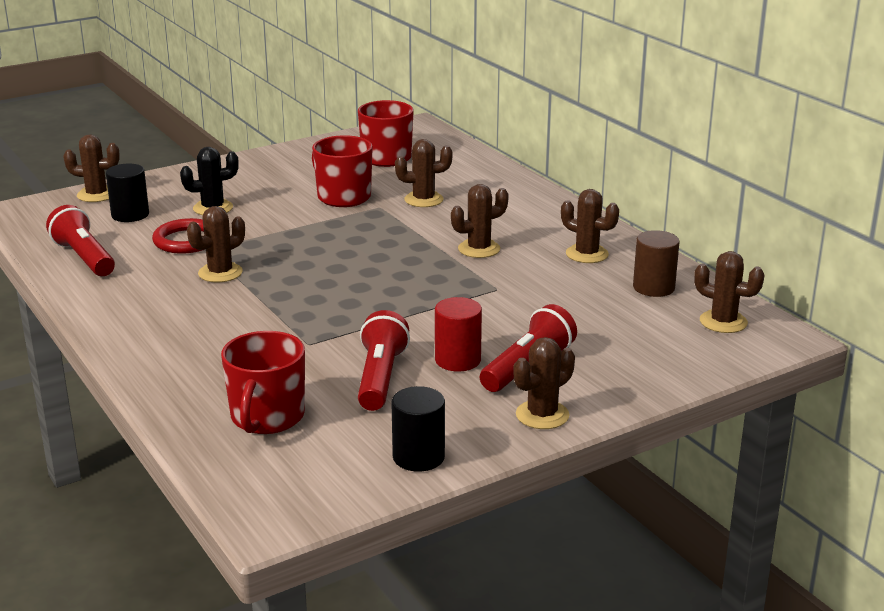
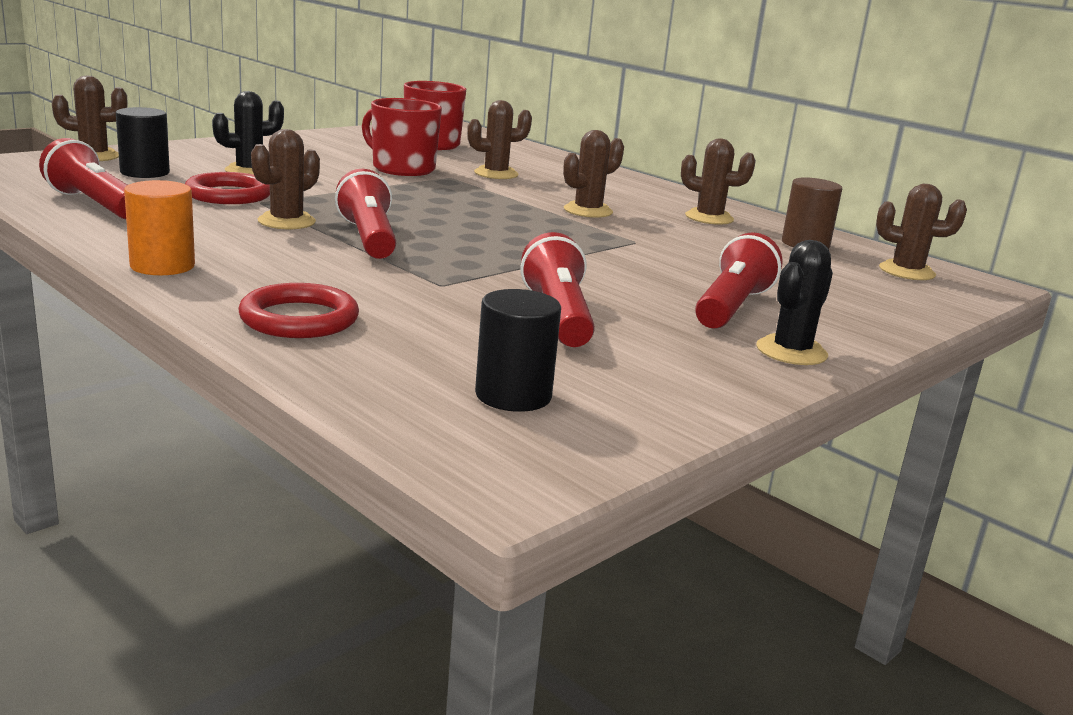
camera: 15 degrees left, 5 degrees down
(115, 326) = (162, 266): none -> orange cylinder
(192, 380) = (299, 319): none -> red ring
(267, 417) = (430, 356): red mug -> none
(276, 291) = (369, 238): none -> red flashlight
(418, 457) = (672, 396): black cylinder -> black cylinder (513, 395)
(457, 360) = (642, 300): red cylinder -> none
(542, 415) = (791, 351): brown cactus -> black cactus

